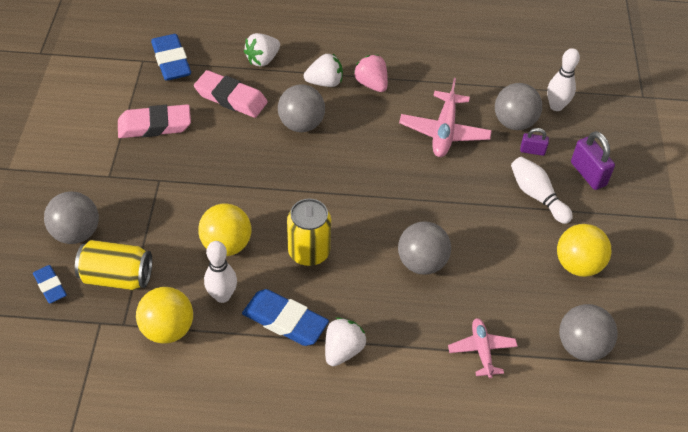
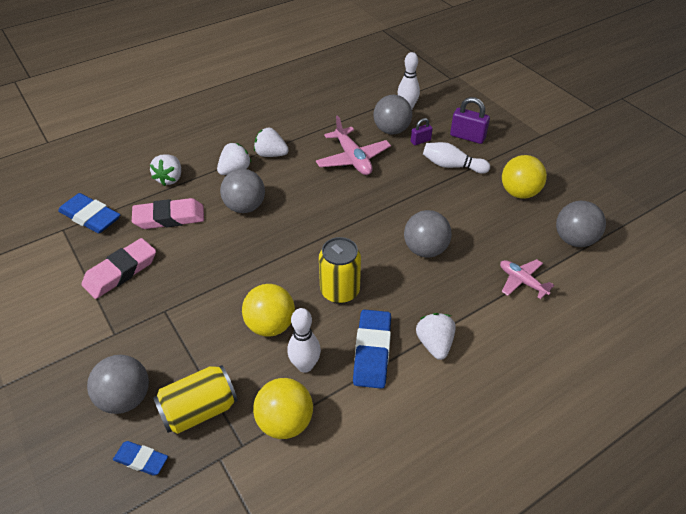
camera: 35 degrees left, 5 degrees down
(285, 321) = (372, 351): blue eraser -> blue eraser turned 75 degrees counterclockwise
(371, 84) = (271, 154): pink strawberry -> white strawberry

